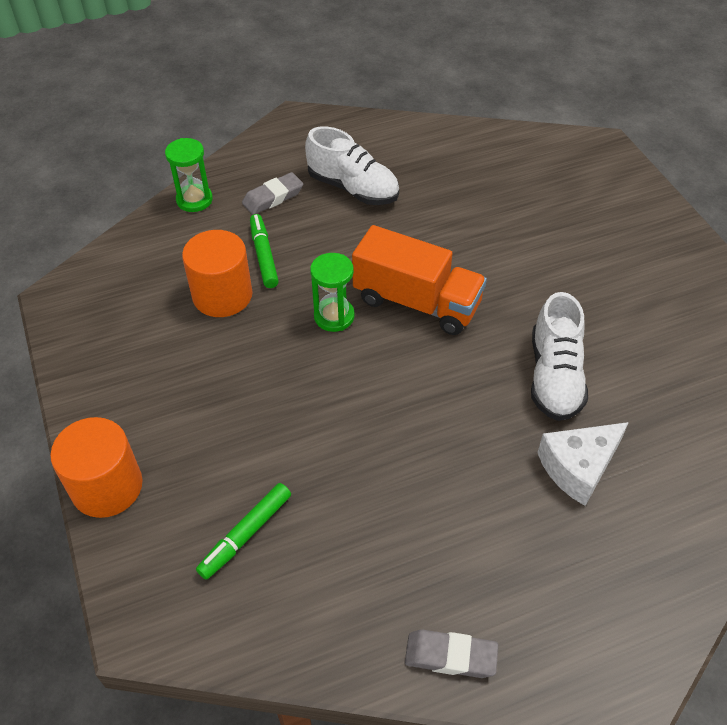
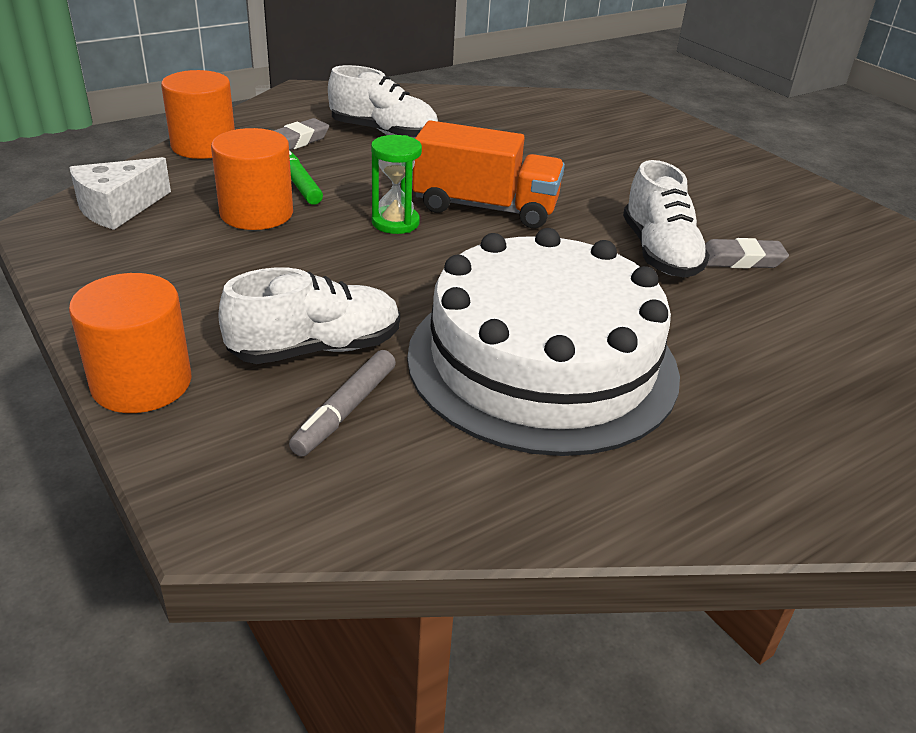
camera: 15 degrees left, 15 degrees down
(194, 200) = (204, 146): green hourglass -> orange cylinder
(238, 464) = (316, 349): none -> white shoe
(246, 534) = (345, 411): green marker -> grey marker
(409, 501) = (542, 362): none -> white cake
(450, 656) = (654, 498): grey eraser -> grey eraser (740, 260)
(578, 467) = (721, 319): white cheese -> white cheese (118, 208)

